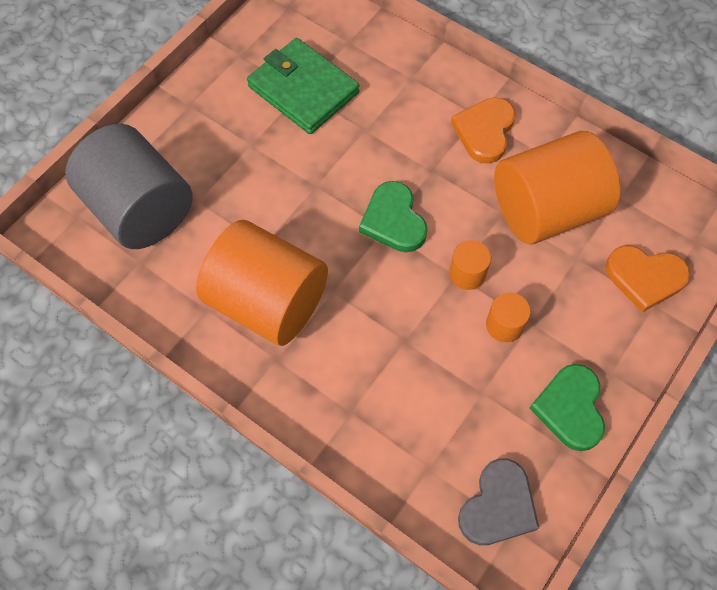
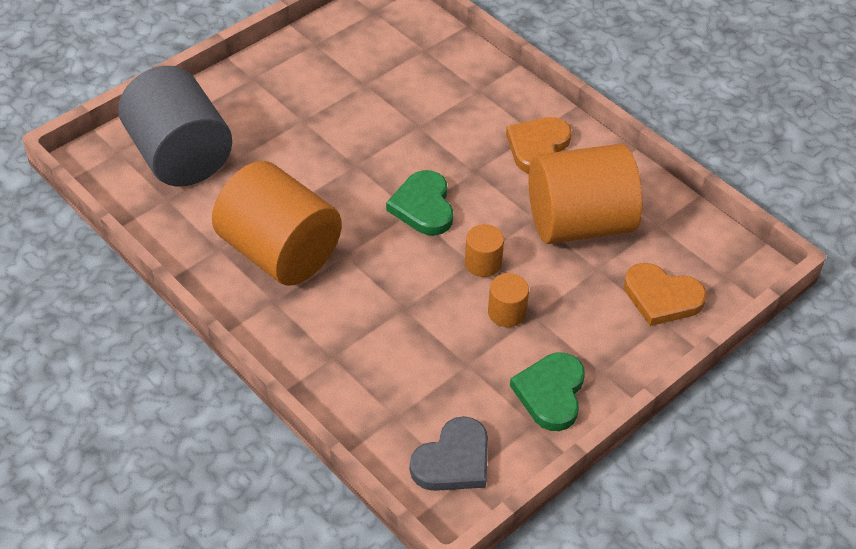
camera: 10 degrees right, 15 degrees down
(303, 89) = (367, 83): green wallet -> none

